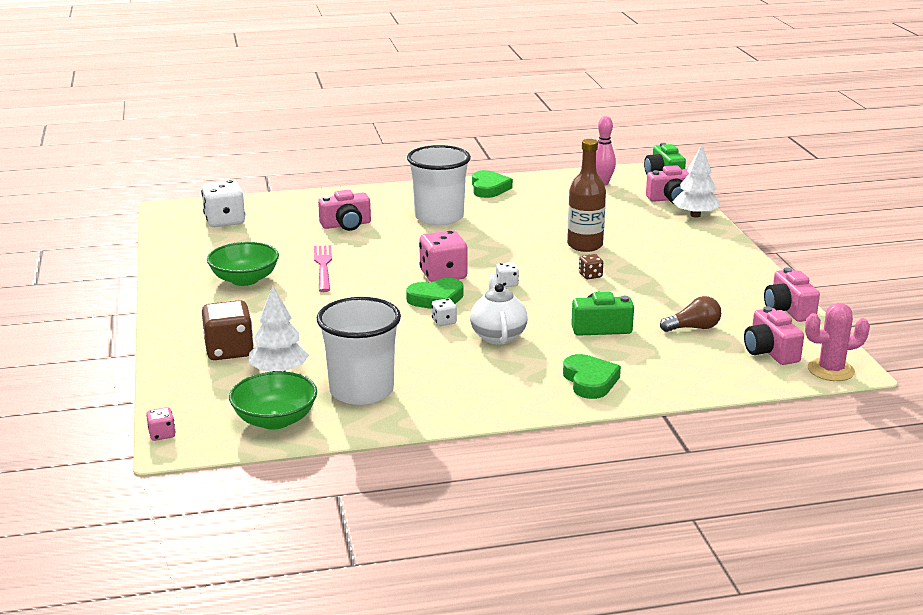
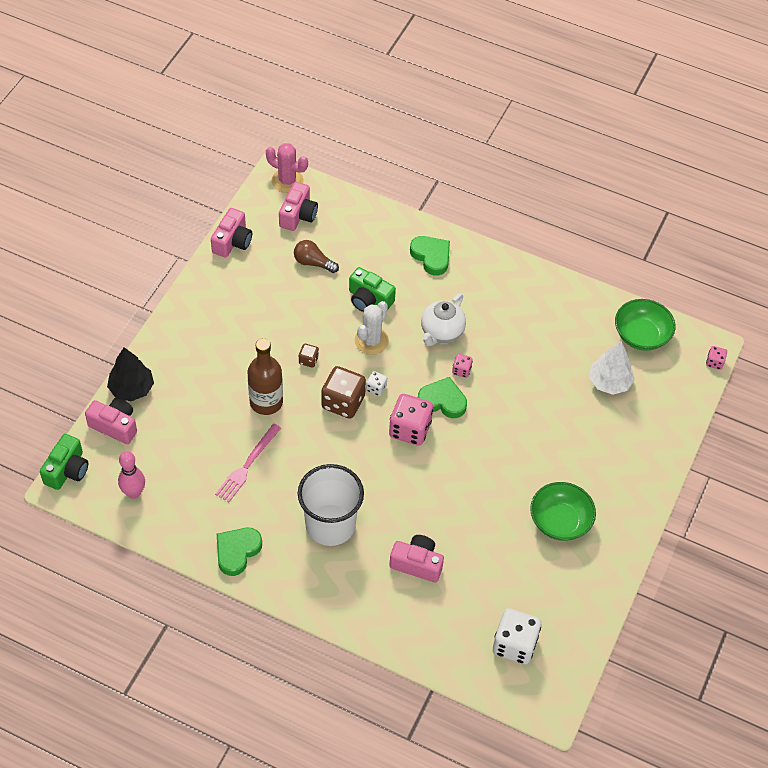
camera: 145 degrees left, 30 degrees up
(229, 351) = (627, 427): brown dice -> brown dice (343, 402)
(323, 266) = (487, 502): pink fork -> pink fork (247, 465)
(361, 391) = (572, 331): white cup -> none
(444, 321) = (461, 370): white dice -> pink dice
(555, 306) = (371, 341): none -> white cactus
(590, 381) = (431, 256): green heart -> green heart turned 120 degrees clockwise
(695, 215) = (131, 388): white tree -> black tree

